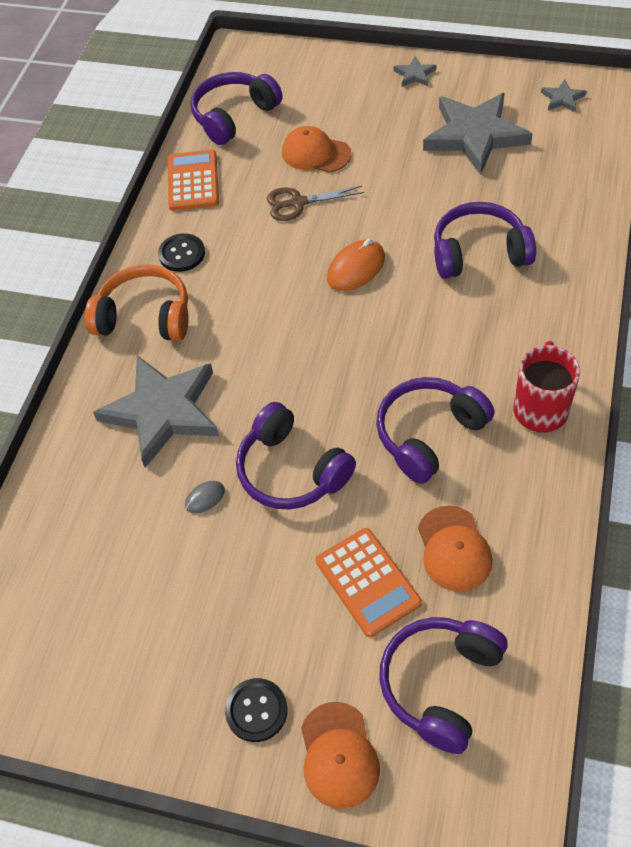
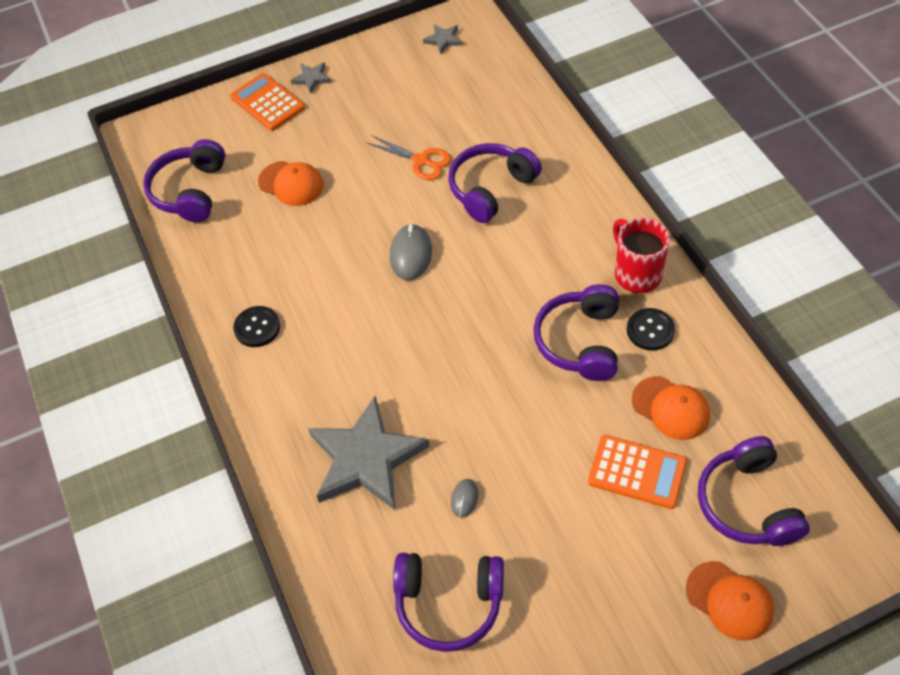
camera: 40 degrees left, 0 degrees up
(145, 316) = (276, 396): orange headphones -> none
(193, 181) = (207, 263): orange calculator -> orange calculator (267, 102)
(256, 710) = (648, 616): black button -> black button (650, 330)
(291, 471) = (509, 434): purple headphones -> purple headphones (449, 603)
(298, 203) = (315, 230): brown scissors -> none
(315, 153) = (291, 184): orange cap -> orange cap turned 135 degrees counterclockwise
(356, 268) = (411, 254): orange mouse -> grey mouse
(440, 194) = (420, 161): none -> orange scissors
(475, 135) = (405, 102): grey star -> none

